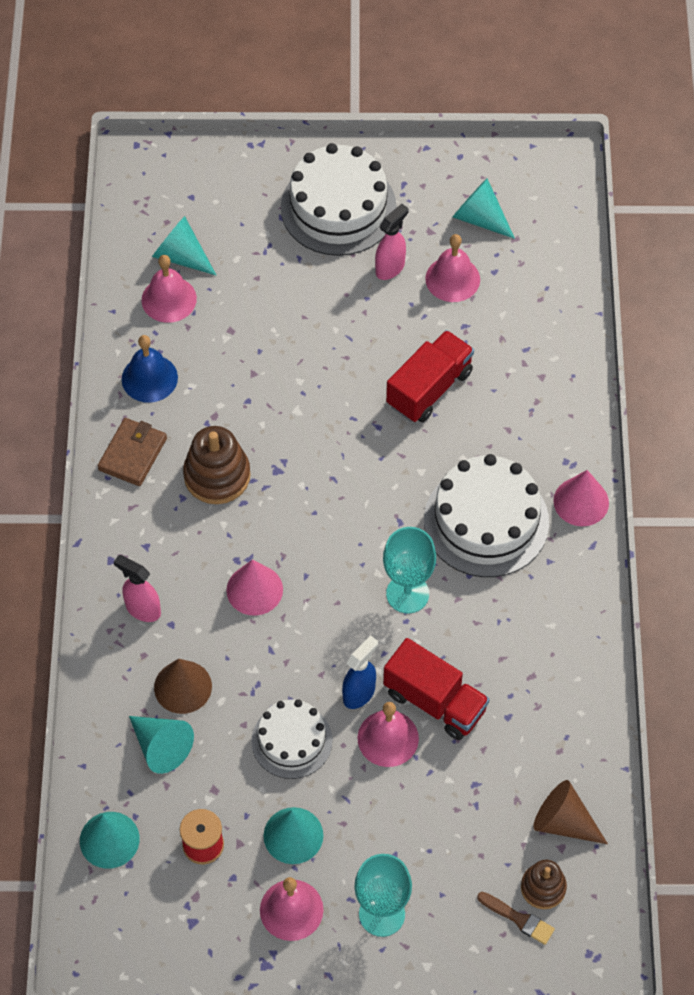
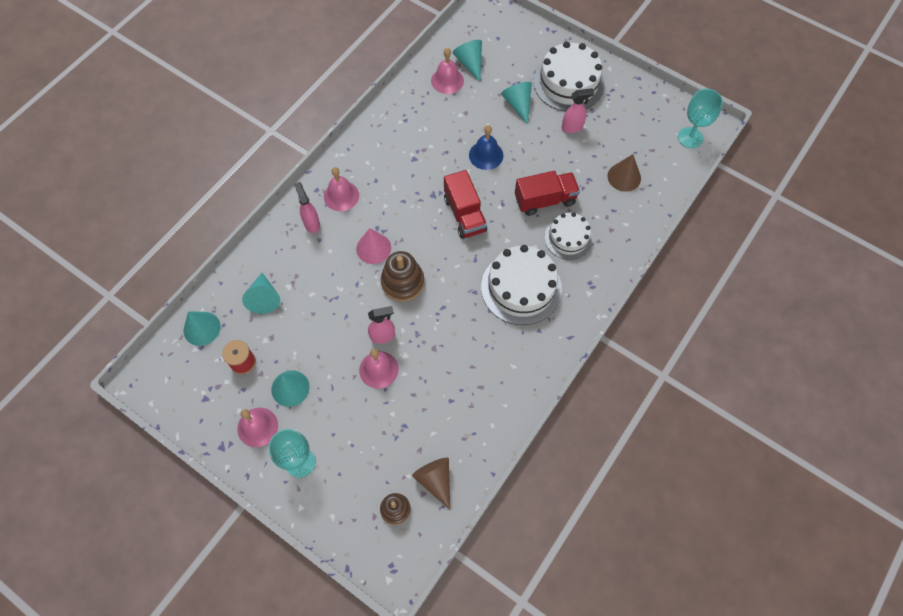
camera: 35 degrees right, 5 degrees up
(132, 454) = (369, 145): brown wallet -> none
(149, 378) = (407, 113): blue bell -> blue bell (486, 155)
(183, 687) = (299, 274): brown cone -> brown cone (624, 177)
(217, 475) = (401, 180): brown stacking toy -> brown stacking toy (402, 282)
(292, 740) = (329, 338): white cake -> white cake (568, 238)
(359, 693) = (383, 336): blue spray bottle -> pink spray bottle
(407, 594) = (449, 300): turquoise goblet -> turquoise goblet (690, 137)
(435, 701) = (418, 366): red truck -> red truck (464, 214)
(452, 279) = (601, 151): pink bell -> pink bell (341, 196)
(479, 218) = (640, 129): turquoise cone -> turquoise cone (518, 104)
(518, 919) = (368, 517): brown brush -> none
(581, 501) = (581, 309): pink cone -> none

